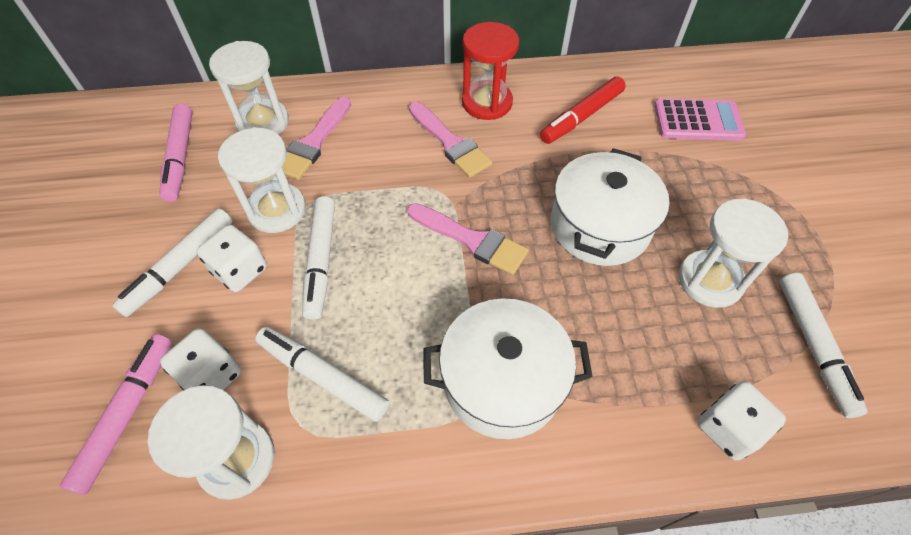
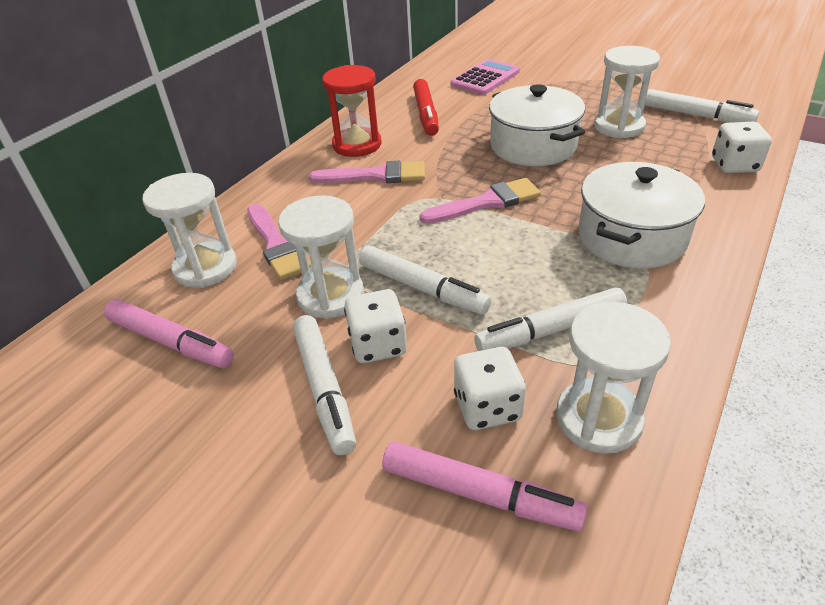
camera: 50 degrees left, 15 degrees down
(127, 413) = (479, 493): pink marker -> pink marker turned 150 degrees clockwise

